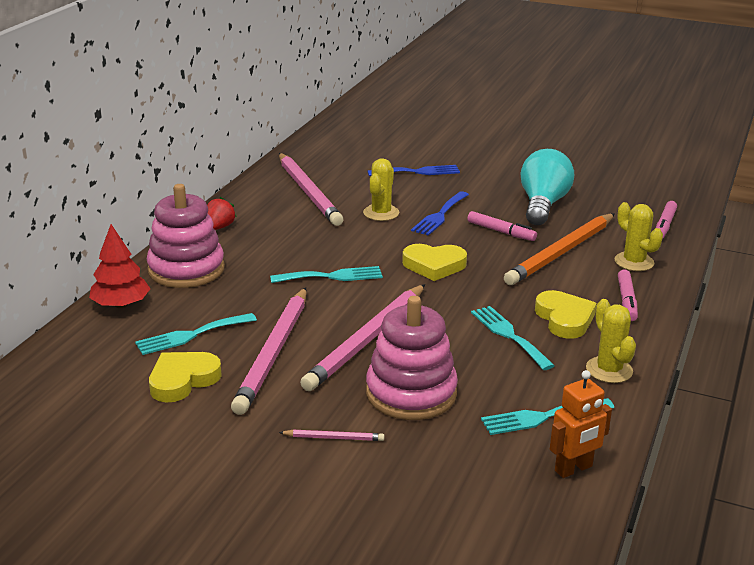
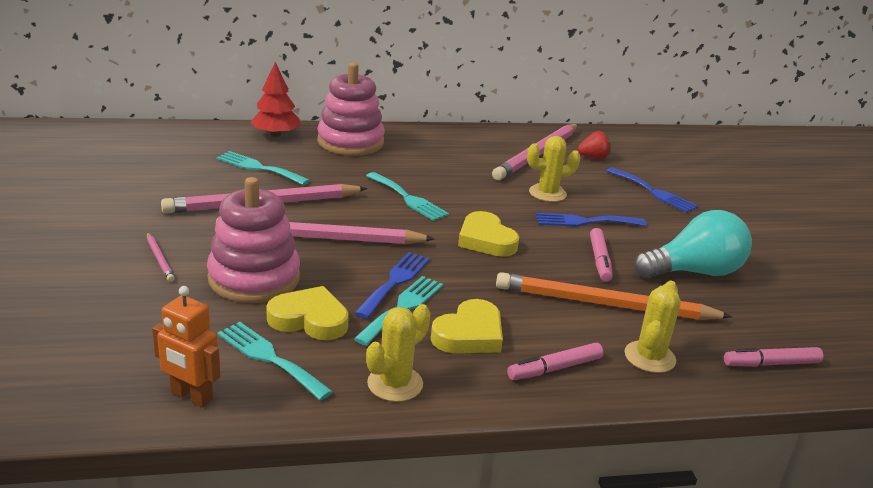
camera: 55 degrees right, 0 degrees up
(183, 380) = (194, 181): yellow heart -> yellow heart (309, 319)
(219, 227) = (429, 137): red strawberry -> red strawberry (593, 157)
(468, 326) = (395, 282): none -> blue fork

